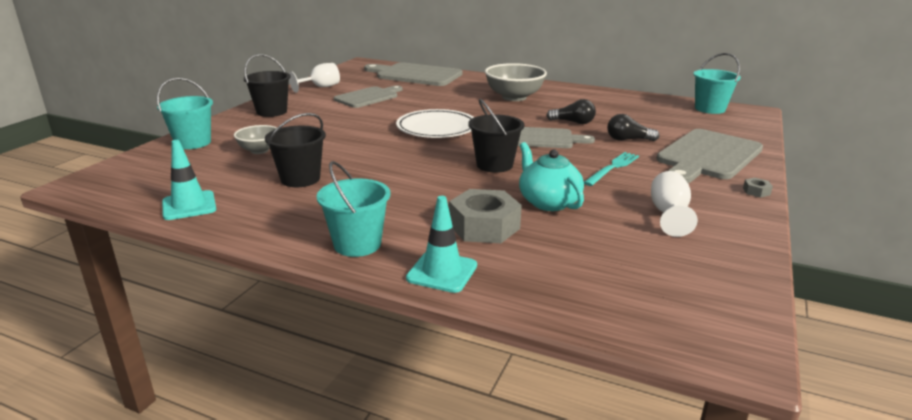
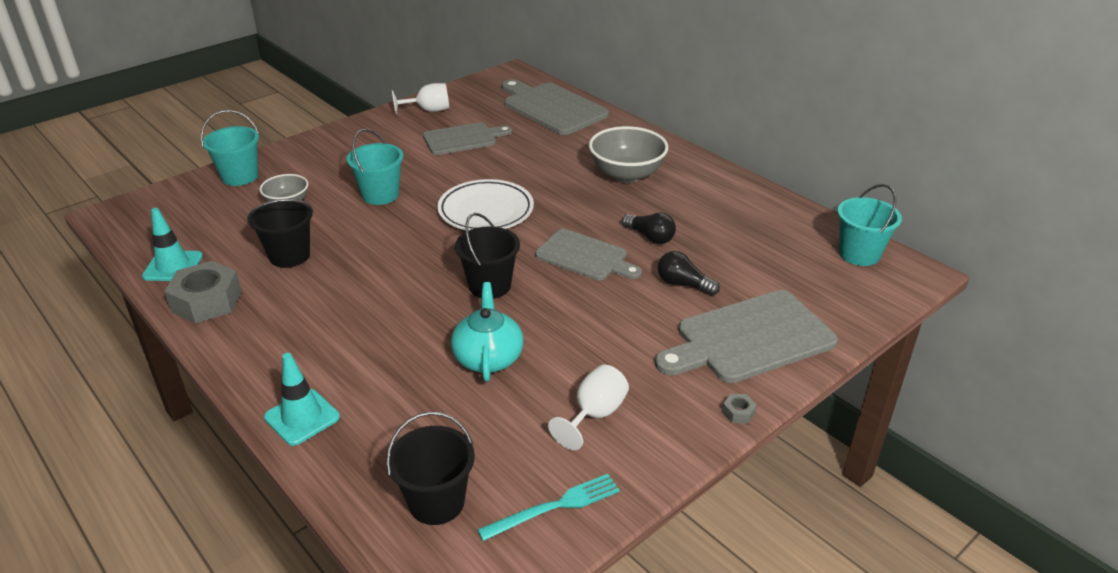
camera: 25 degrees right, 10 degrees up
(271, 112) = (346, 143): black bucket -> black bucket (436, 502)
(357, 244) = (264, 359): turquoise bucket -> turquoise bucket (380, 195)
(484, 227) = (392, 372): grey nut -> grey nut (207, 301)
(612, 168) = (612, 326): turquoise fork -> turquoise fork (554, 507)

